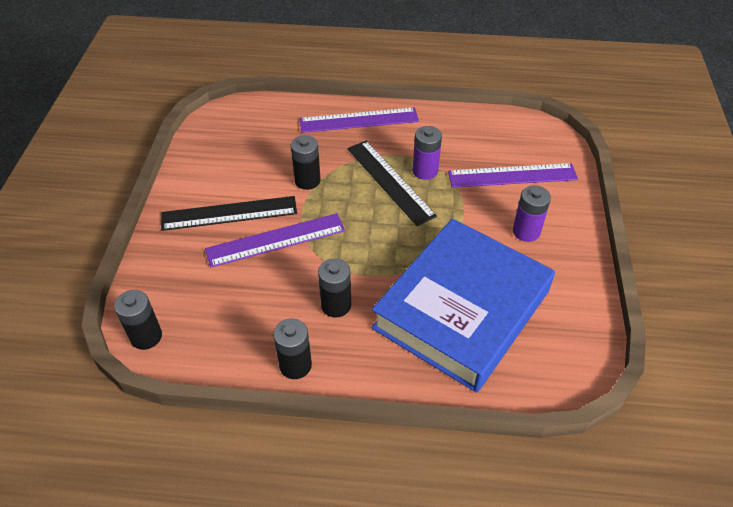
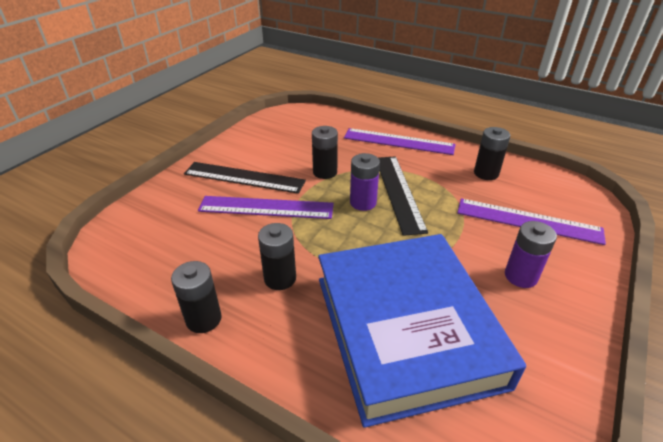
camera: 25 degrees right, 10 degrees down
(146, 336) = (105, 246): black battery -> black battery (486, 173)
(425, 171) = (437, 193): purple battery -> purple battery (363, 202)
(462, 309) = (406, 329): blue book -> blue book turned 75 degrees counterclockwise

